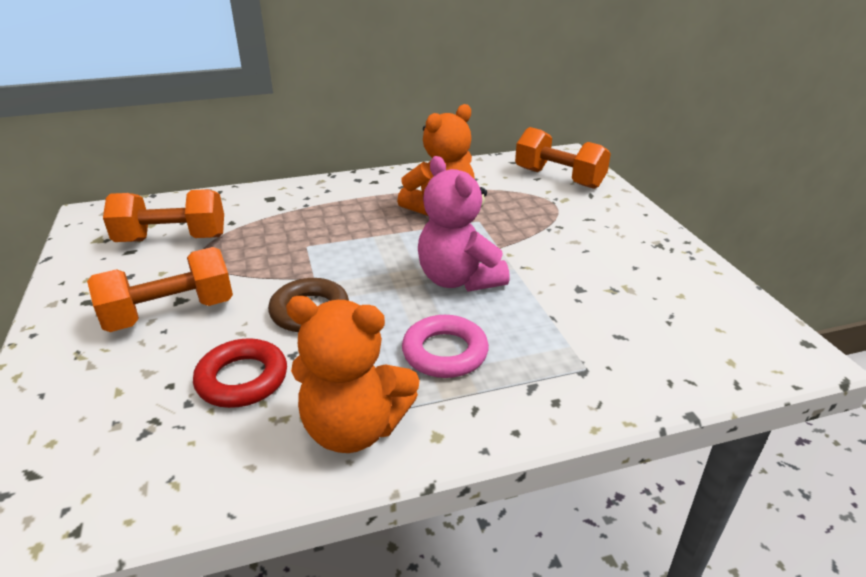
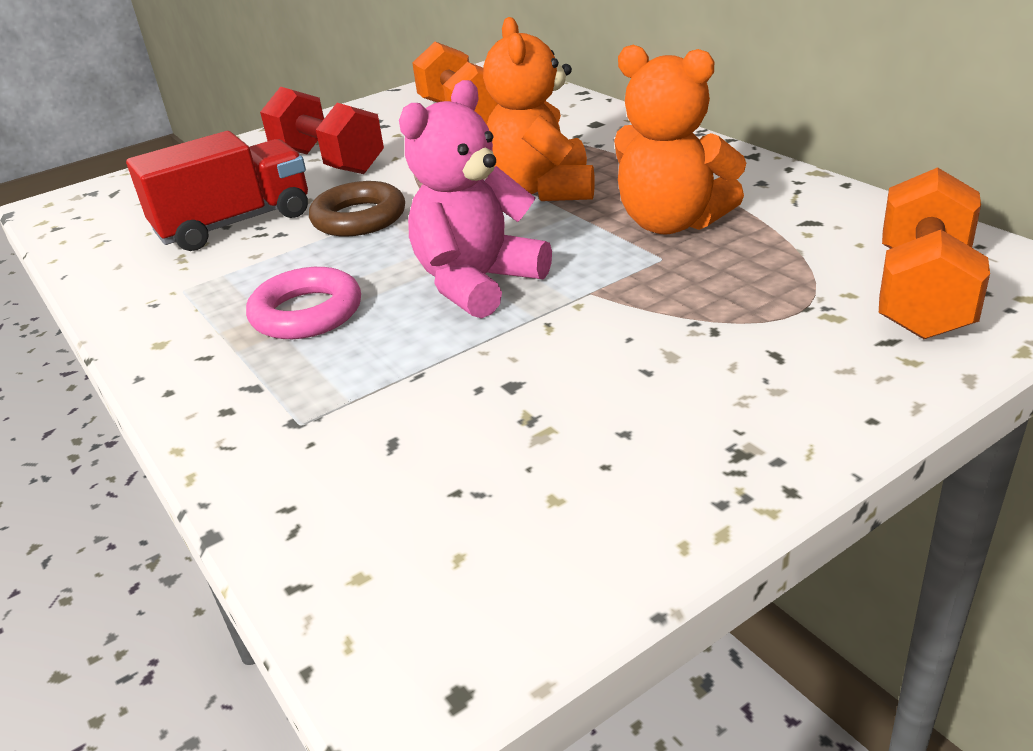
camera: 75 degrees right, 0 degrees up
(170, 313) = (328, 161): orange dumbbell -> red dumbbell
(242, 379) = (235, 224): red ring -> red truck
(354, 428) = (168, 296): orange teddy bear -> orange teddy bear (542, 189)

